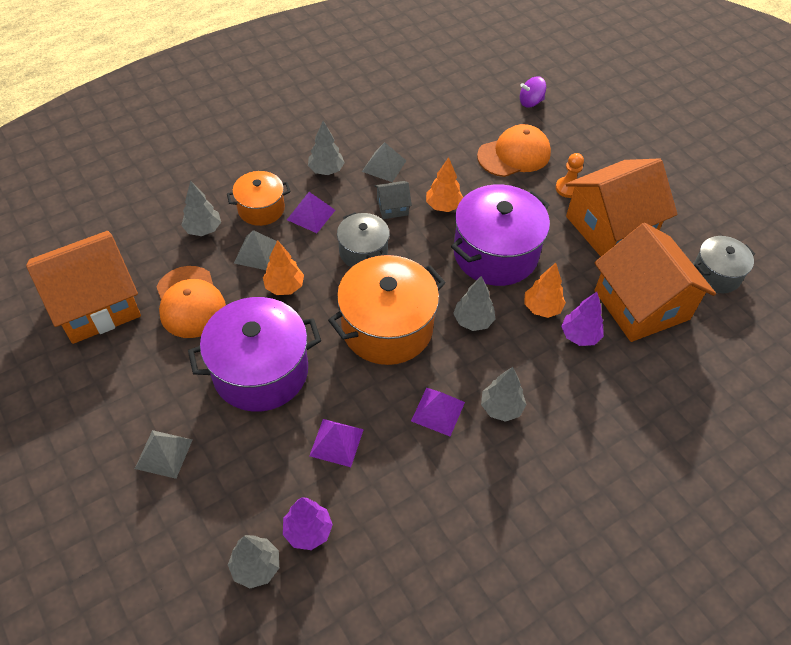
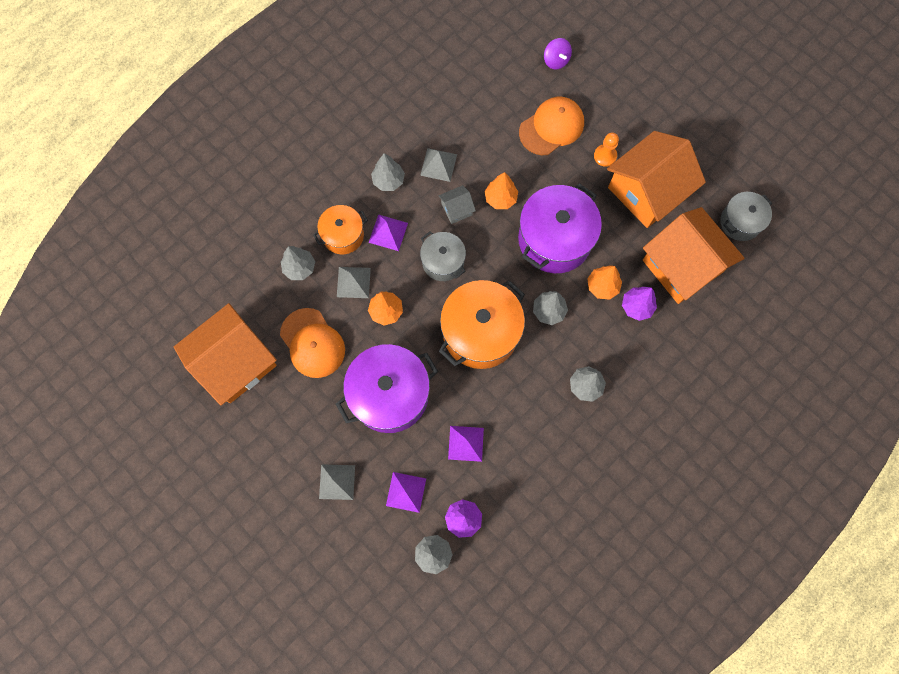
camera: 10 degrees left, 20 degrees up
(438, 411) = (537, 400): purple pyramid -> purple pyramid (406, 492)
(530, 102) = (556, 60): purple spinning top -> purple spinning top turned 90 degrees counterclockwise

